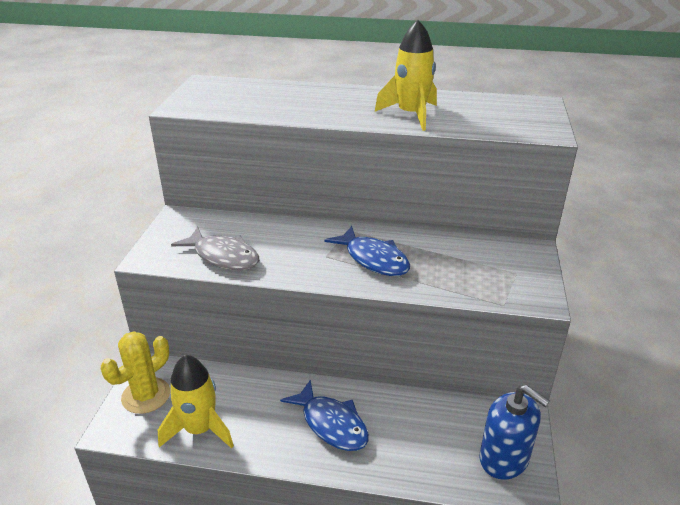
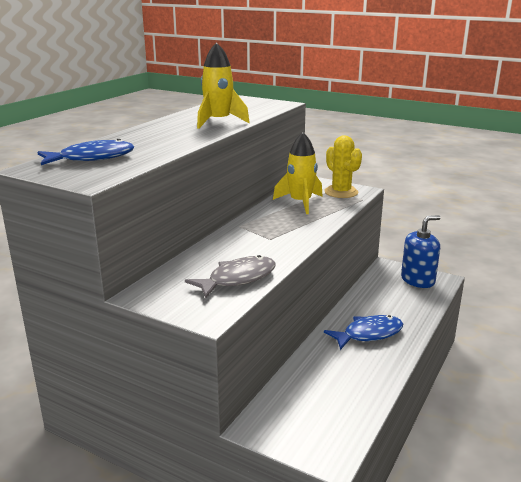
camera: 70 degrees left, 10 degrees down
(146, 395) = (294, 431): yellow cactus -> yellow cactus (341, 192)
(200, 429) = (352, 400): yellow rocket -> yellow rocket (300, 203)
(373, 259) = (287, 224): blue fish -> blue fish (92, 158)

